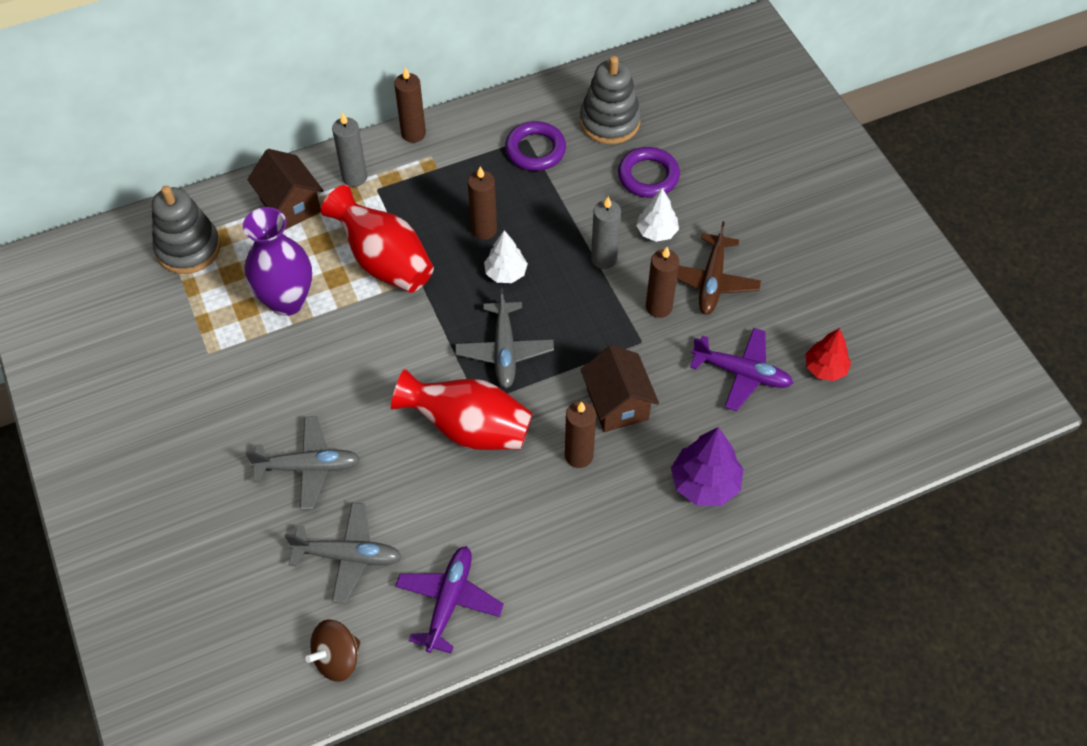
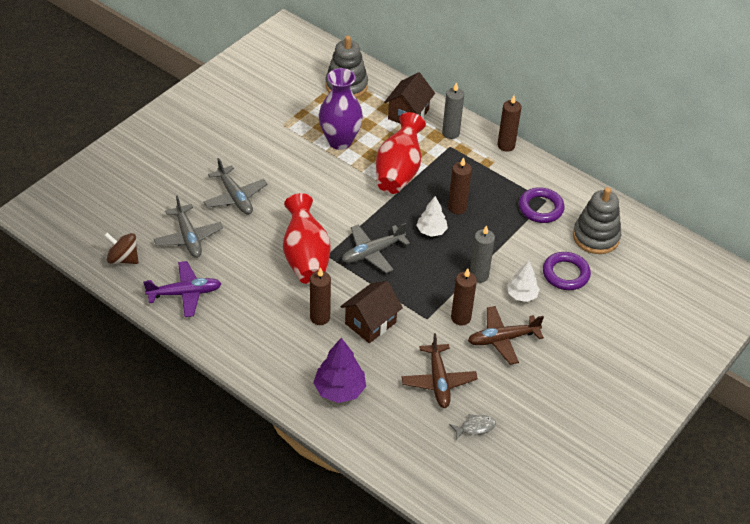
camera: 60 degrees right, 10 degrees down
(742, 373) = (438, 381): purple plane -> brown plane
(825, 368) = (475, 427): red tree -> grey fish

